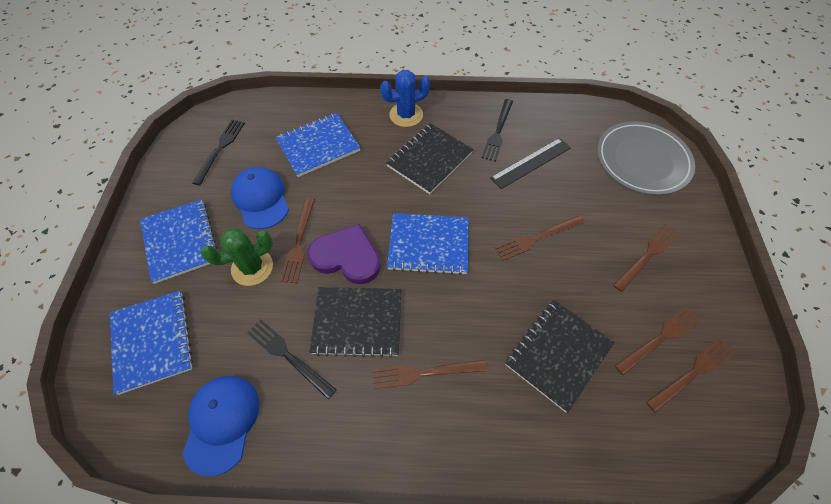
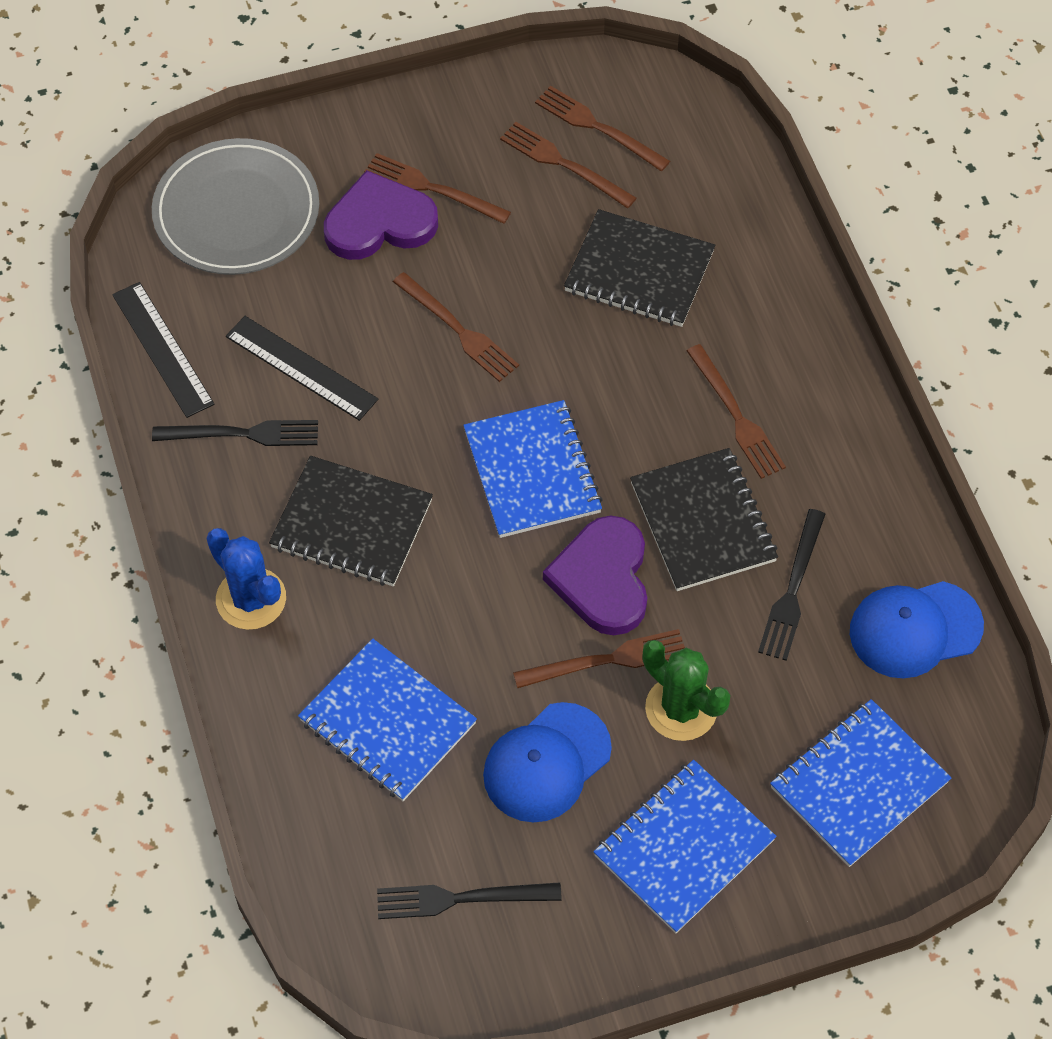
camera: 110 degrees left, 0 degrees up
(558, 114) = (162, 349): none -> black ruler
(625, 221) = (379, 222): none -> purple heart

